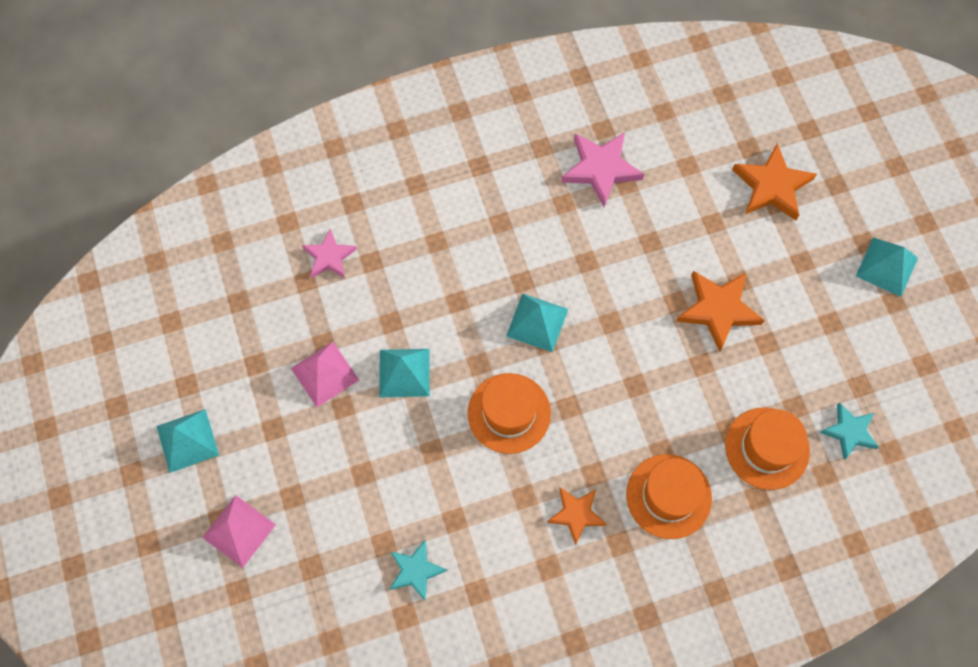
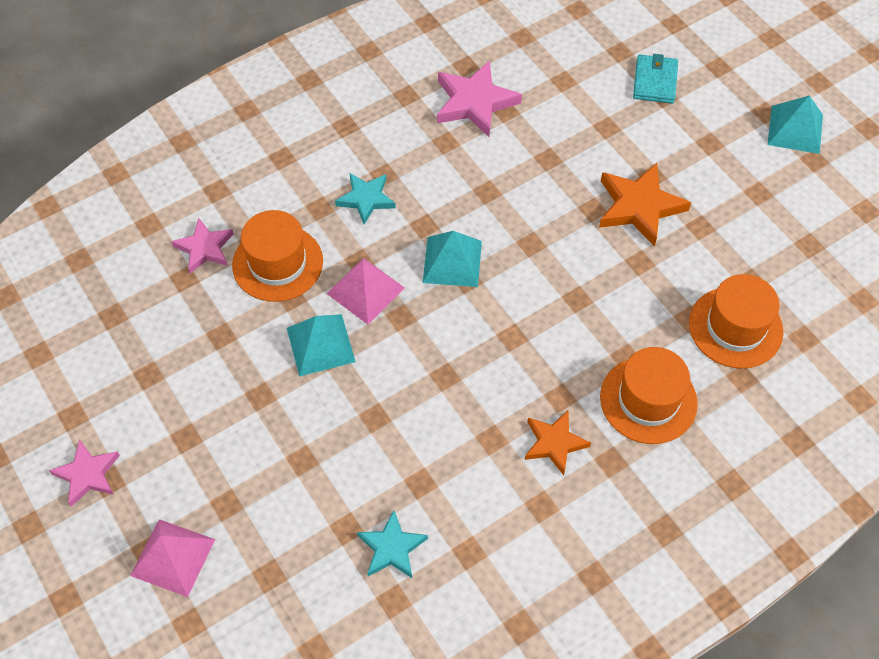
camera: 15 degrees left, 10 degrees down
(187, 440) = (87, 474): turquoise pyramid -> pink star
(324, 374) = (230, 366): pink pyramid -> pink pyramid (365, 290)
(509, 413) = (449, 358): orange hat -> orange hat (277, 263)
(772, 186) = (655, 81): orange star -> turquoise wallet
(849, 432) = (814, 291): turquoise star -> turquoise star (366, 199)

